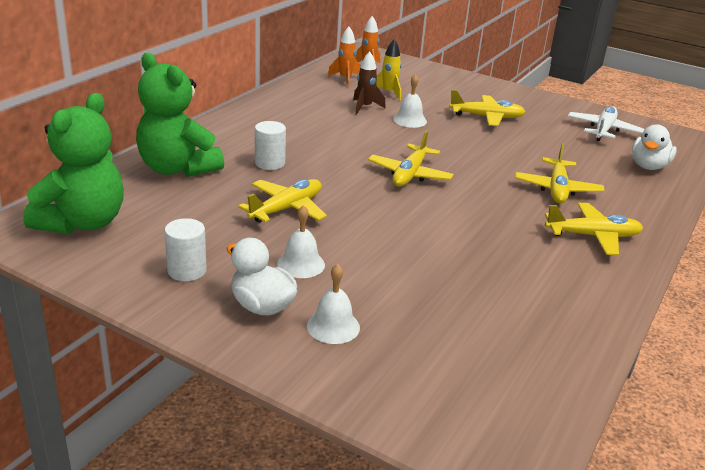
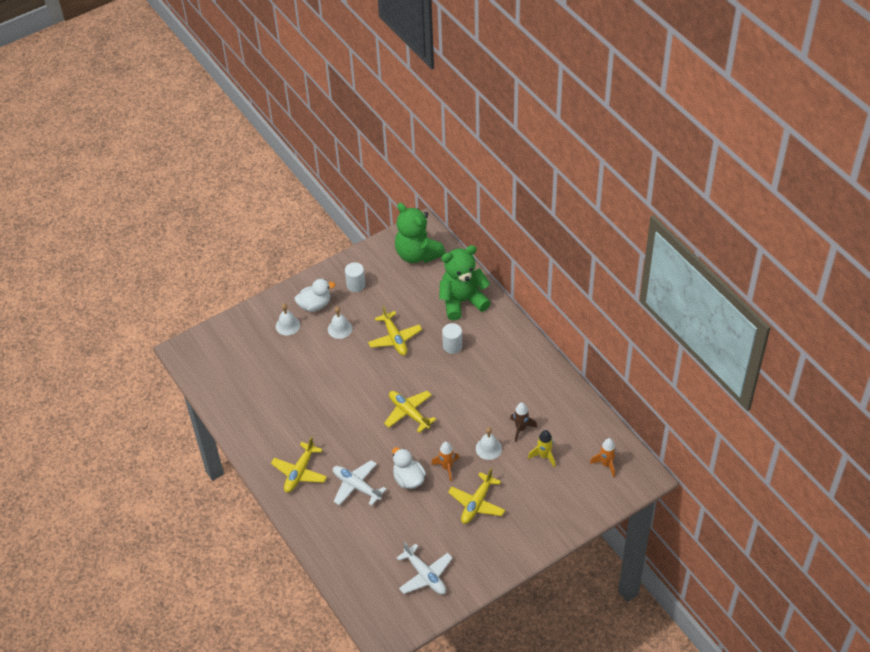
camera: 120 degrees right, 20 degrees up
(345, 79) = (582, 437): orange rocket -> orange rocket (447, 467)
(557, 189) = (356, 486): yellow plane -> white plane
(648, 166) = (360, 566): white duck -> white duck (408, 479)

